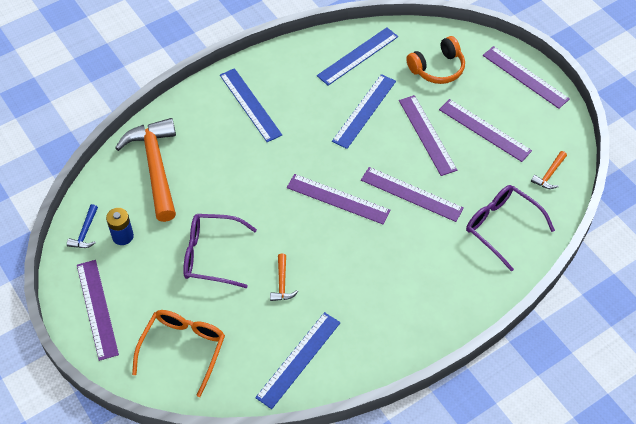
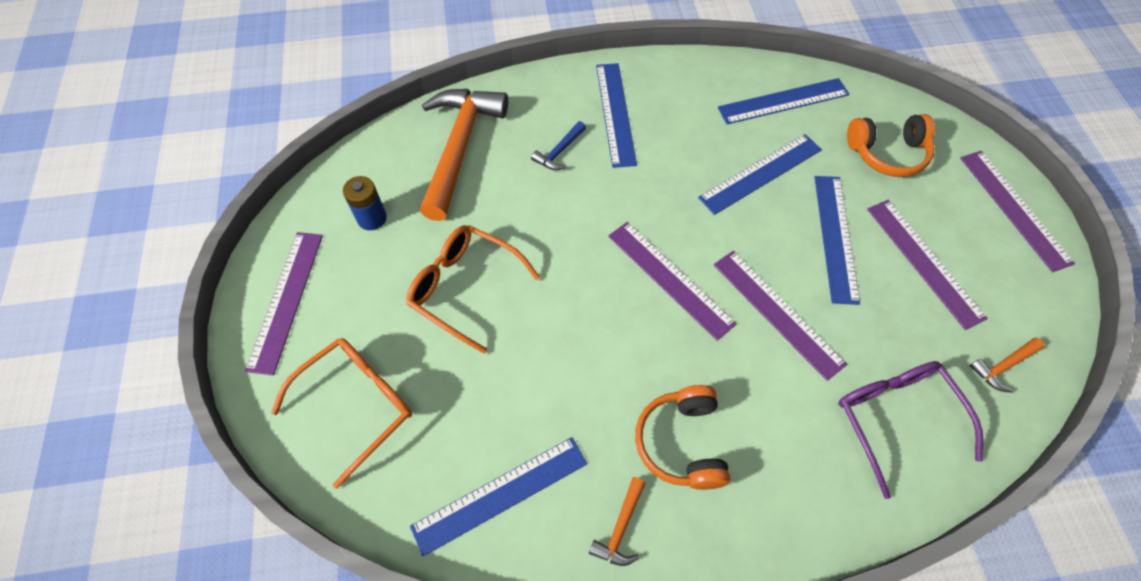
camera: 25 degrees right, 5 degrees up
(85, 232) = (332, 196): blue hammer -> blue hammer (559, 152)
(212, 255) = (466, 289): purple glasses -> orange glasses
(282, 283) = (536, 367): orange hammer -> orange hammer (620, 528)
(389, 289) = (681, 443): none -> orange headphones
(427, 135) = (835, 237): purple ruler -> blue ruler

